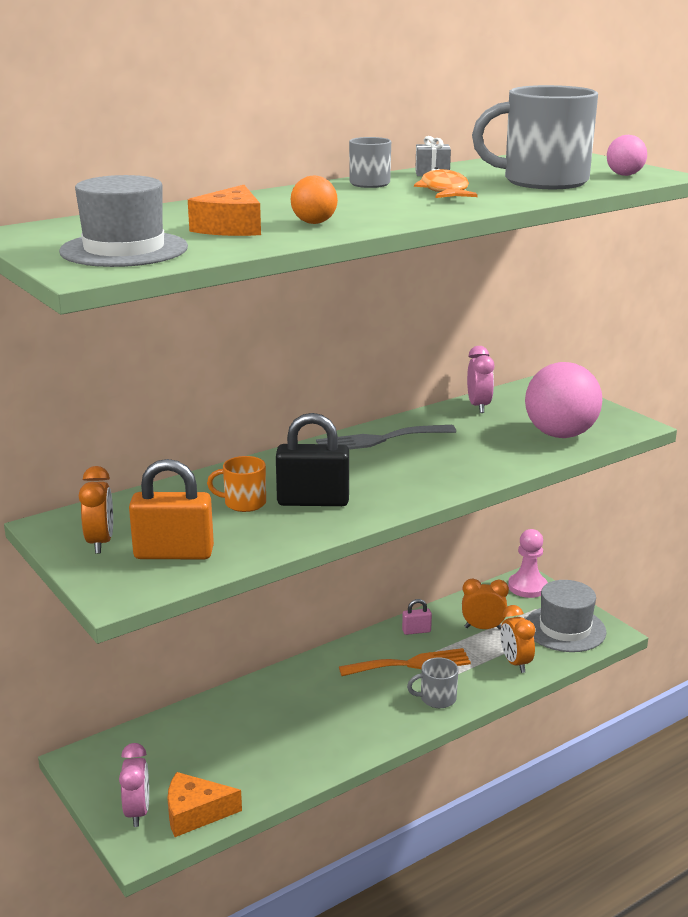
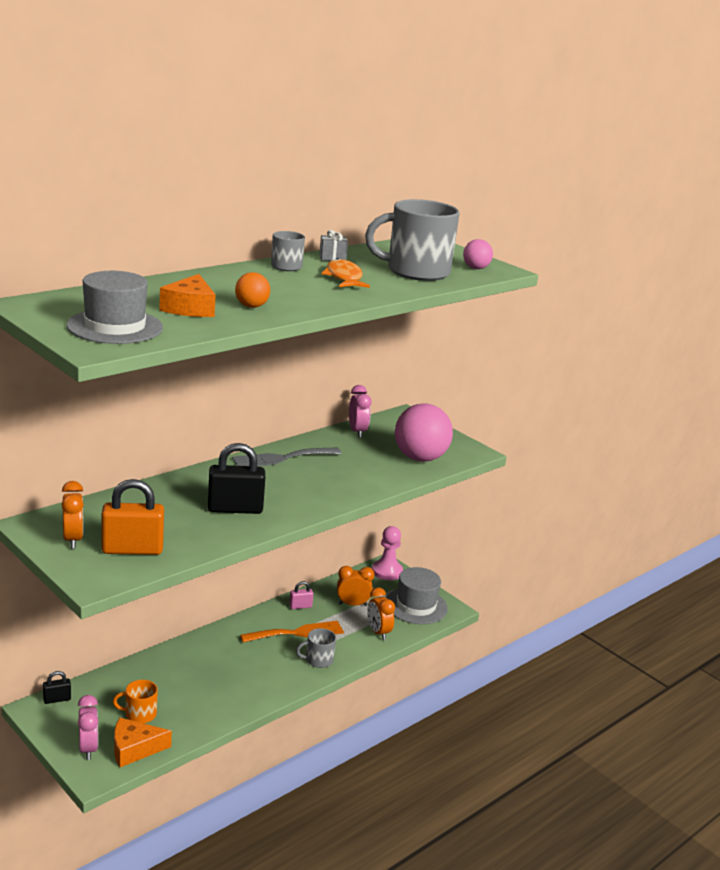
camera: 10 degrees left, 0 degrees up
(106, 748) = (57, 699): none -> black padlock
(244, 503) = (181, 509): orange mug -> orange mug (139, 714)

